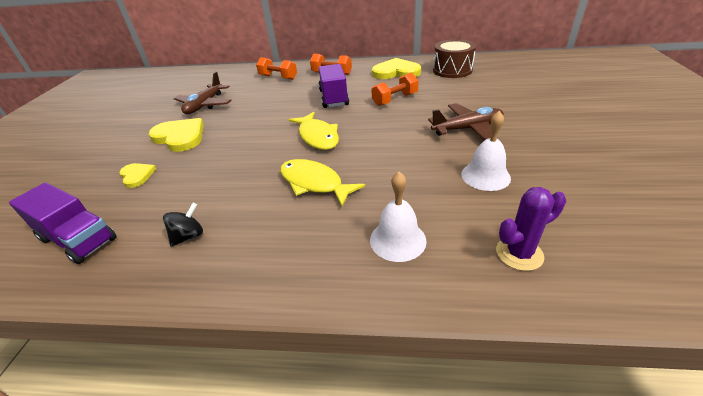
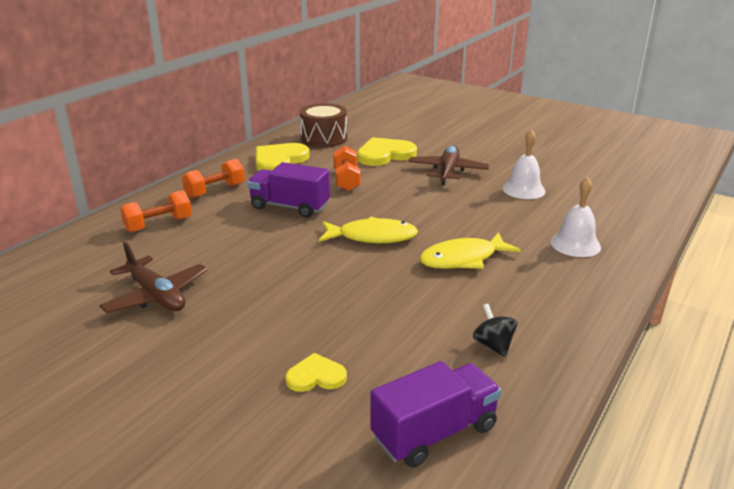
camera: 65 degrees left, 10 degrees down
(180, 137) = (240, 329): yellow heart -> yellow heart (385, 154)
(519, 253) = (617, 210): purple cactus -> none

